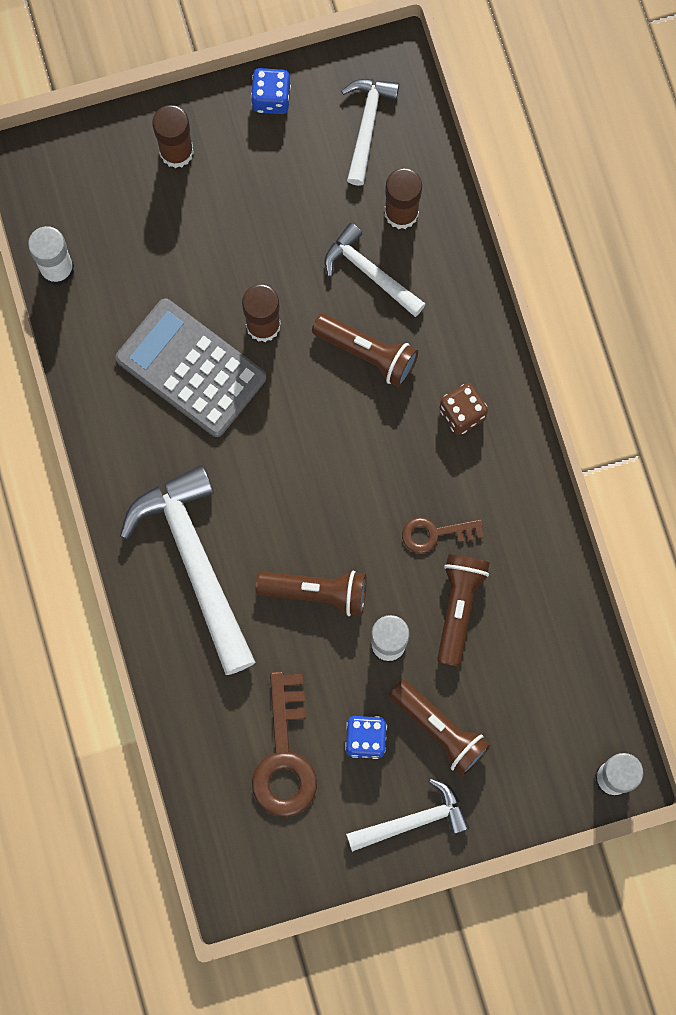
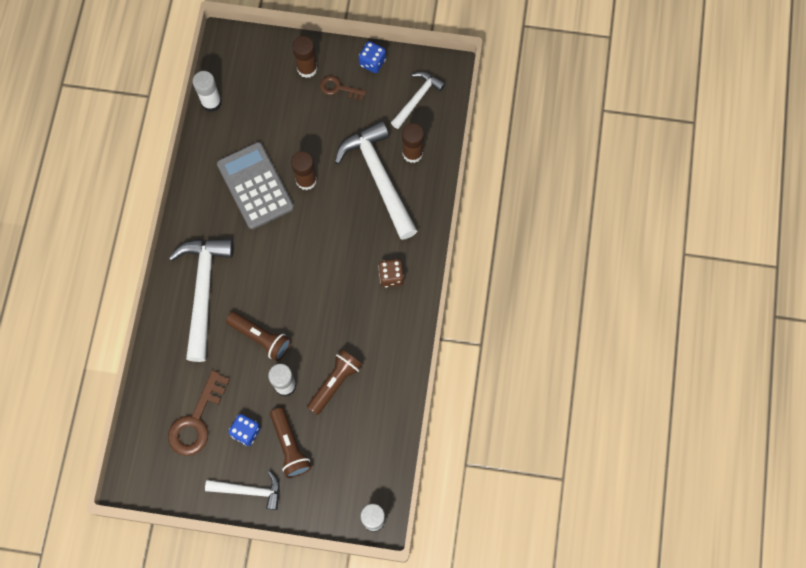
camera: 25 degrees right, 5 degrees down
(367, 353) = (355, 220): brown flashlight -> none
(369, 272) = (379, 177): white hammer -> white hammer, size x1.78
(435, 533) = (343, 335): brown key -> brown key (339, 88)

